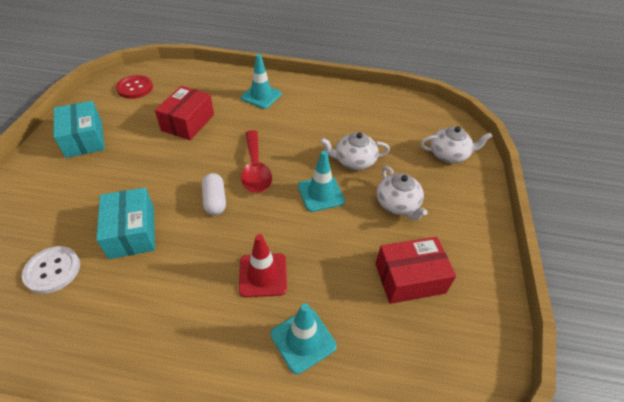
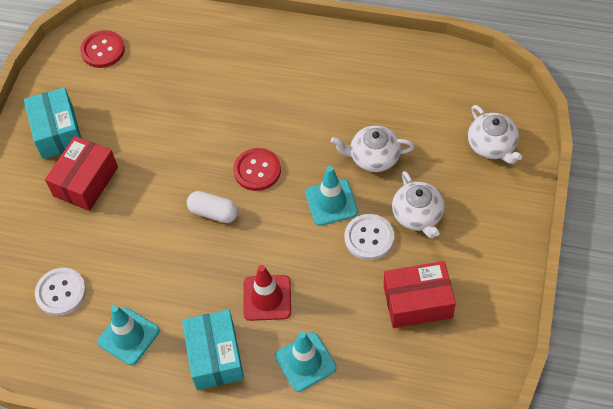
camera: 10 degrees right, 10 degrees up
(132, 232) = (131, 251): turquoise box -> turquoise box (215, 356)
(188, 122) = (174, 104): red box -> red box (85, 181)
(215, 200) = (214, 212): white capsule -> white capsule turned 60 degrees counterclockwise
(255, 169) = (257, 170): red spoon -> red button
(261, 96) = (262, 58): turquoise traffic cone -> turquoise traffic cone (128, 336)
(357, 222) = (369, 238): none -> white button
(449, 155) = (492, 146): white teapot -> white teapot turned 60 degrees clockwise

